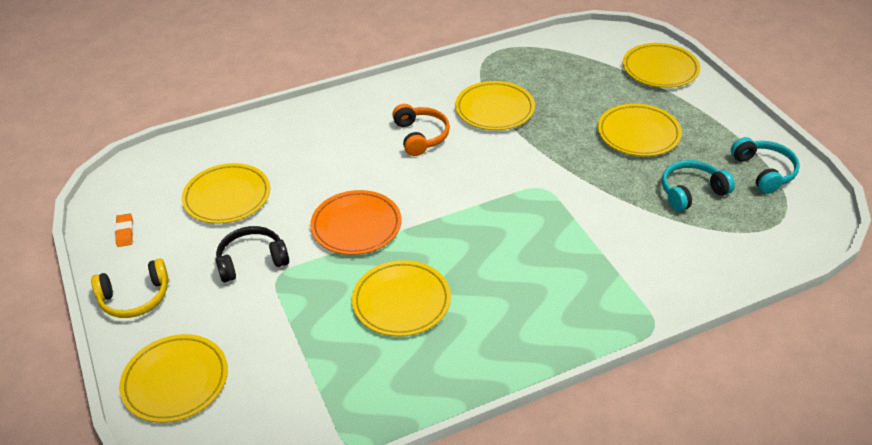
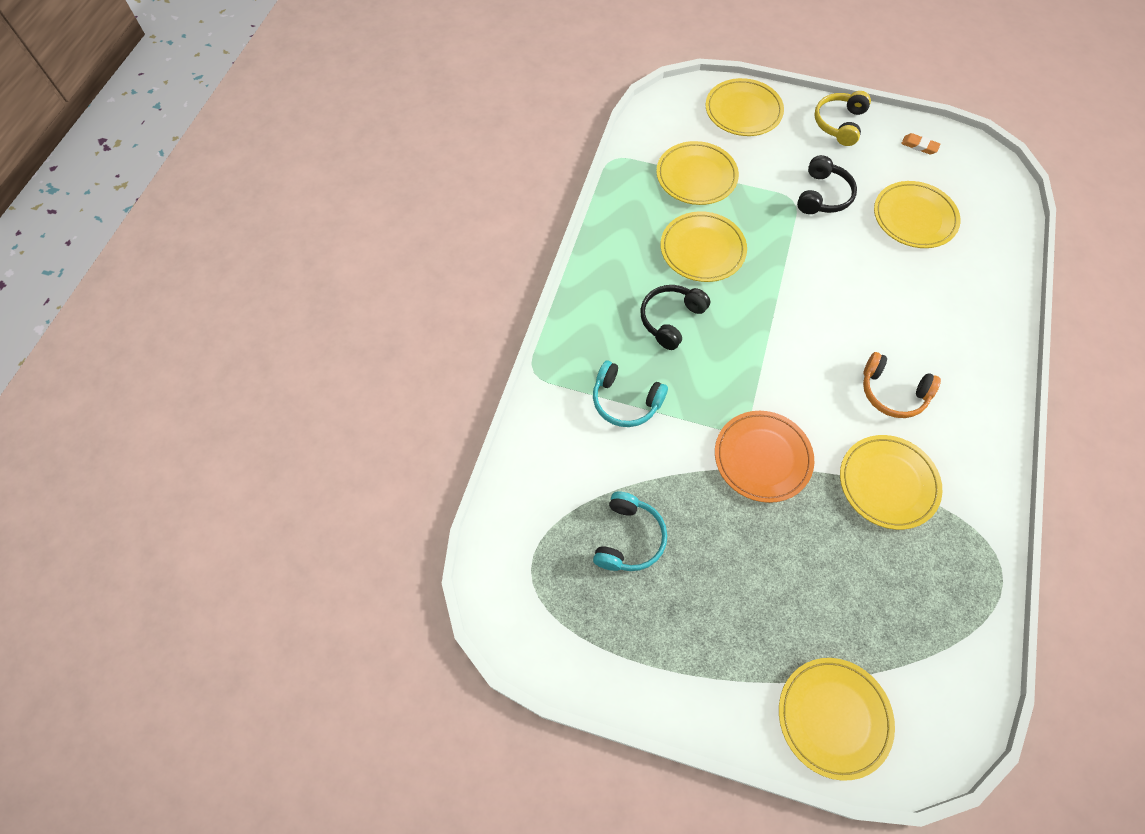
camera: 130 degrees right, 20 degrees up
(356, 226) = (807, 273): orange plate -> orange plate (762, 458)
(498, 277) = (671, 319): none -> black headphones
(638, 134) = (743, 576): yellow plate -> yellow plate (696, 176)
(764, 171) = (594, 632): turquoise headphones -> turquoise headphones (625, 401)

